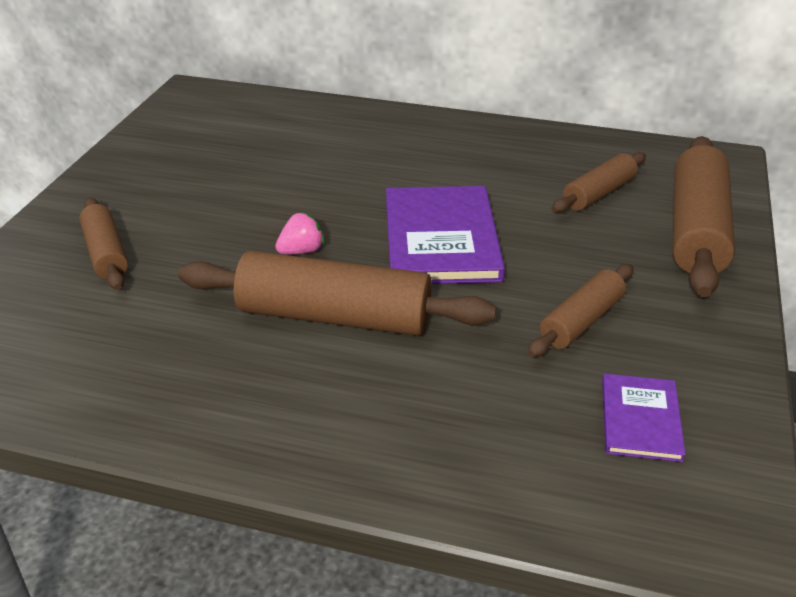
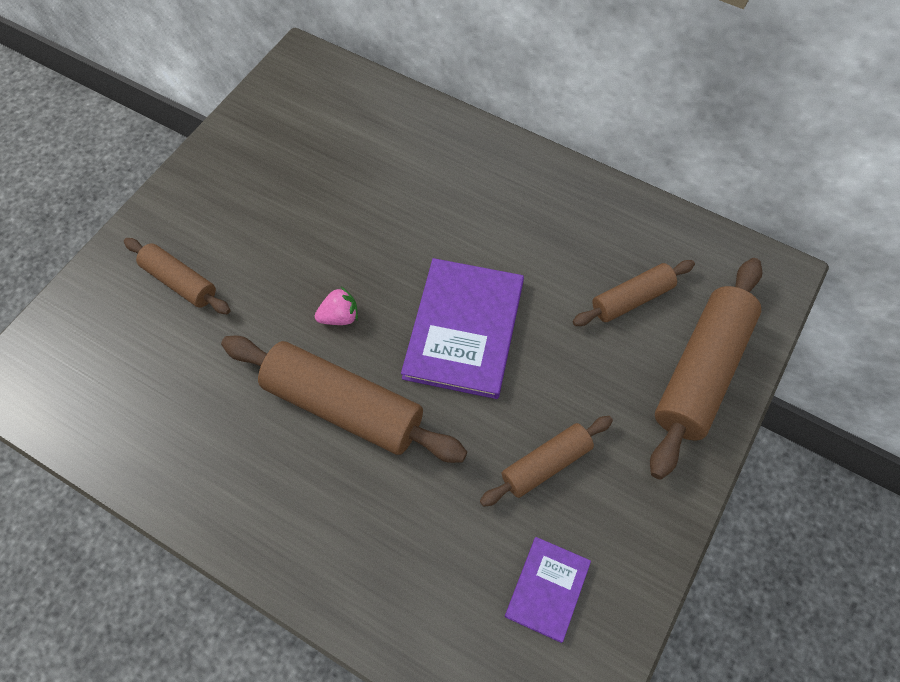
camera: 15 degrees right, 25 degrees up
(106, 253) = (180, 282): brown rolling pin -> brown rolling pin turned 45 degrees counterclockwise

